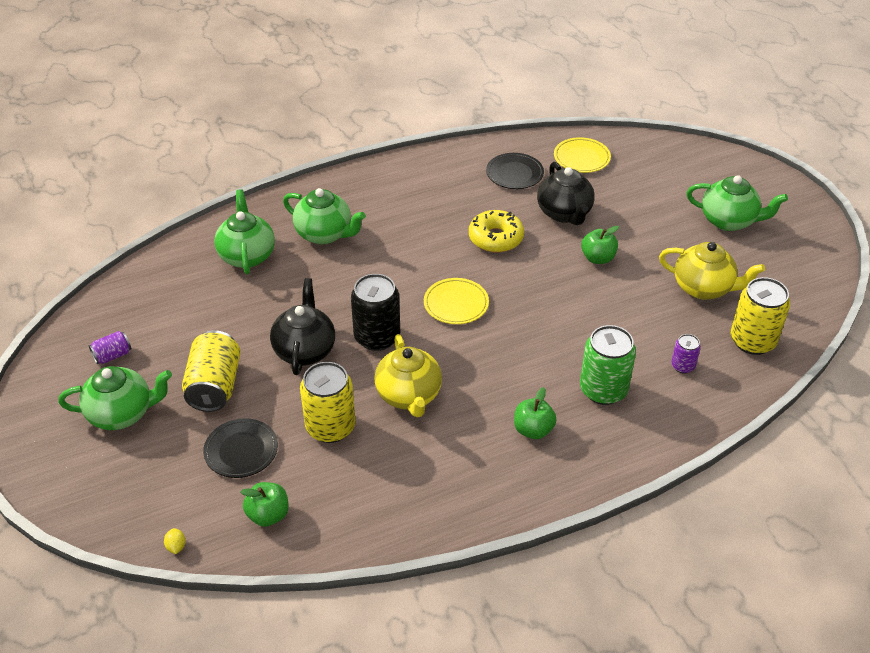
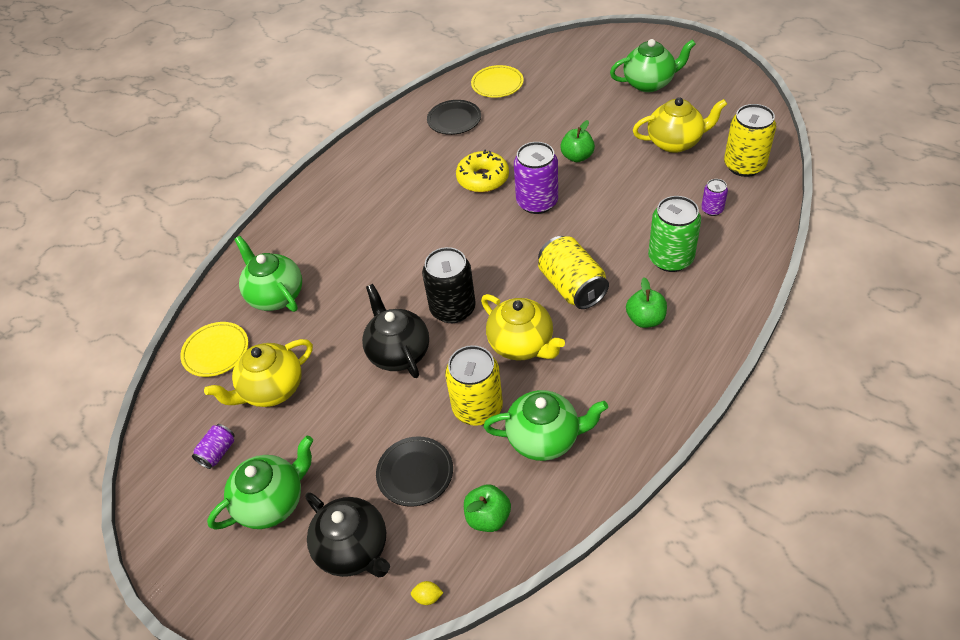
camera: 25 degrees left, 5 degrees up
(176, 546) = (428, 597): yellow lemon -> yellow lemon turned 45 degrees counterclockwise
(187, 329) = (272, 389): none -> yellow teapot
(215, 386) = (342, 428): yellow can -> yellow can (572, 286)
(325, 234) = (333, 243): green teapot -> green teapot (544, 438)
(456, 304) = (495, 247): yellow plate -> yellow plate (216, 351)
(526, 282) = (537, 202): none -> purple can
(564, 213) = (521, 133): black teapot -> black teapot (354, 549)

